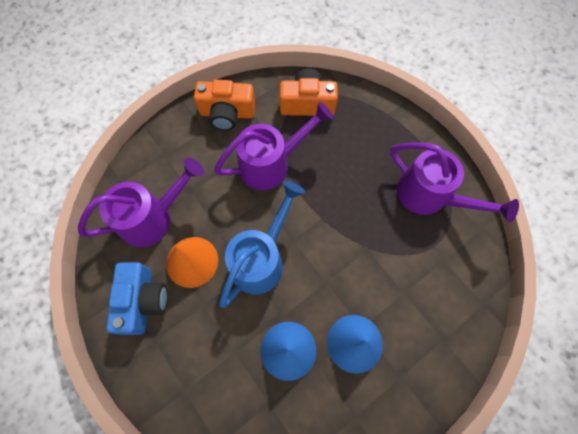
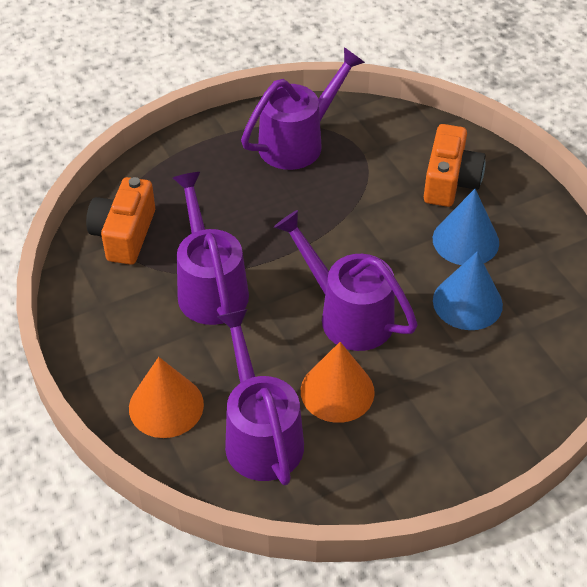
camera: 80 degrees left, 20 degrees down
(143, 301) = (384, 452): blue camera -> none
(171, 158) = (166, 406): none -> orange cone
(227, 113) = (109, 328): orange camera -> orange camera (450, 181)
(261, 259) = (347, 314): blue watering can -> purple watering can

